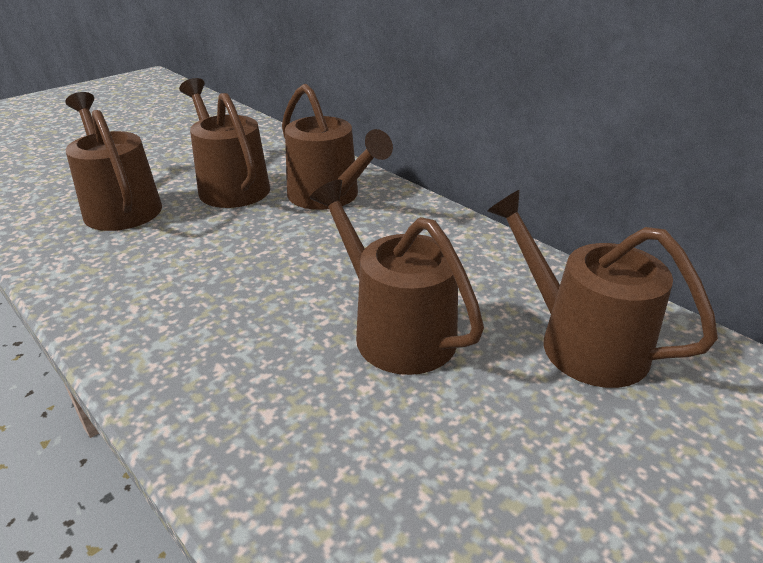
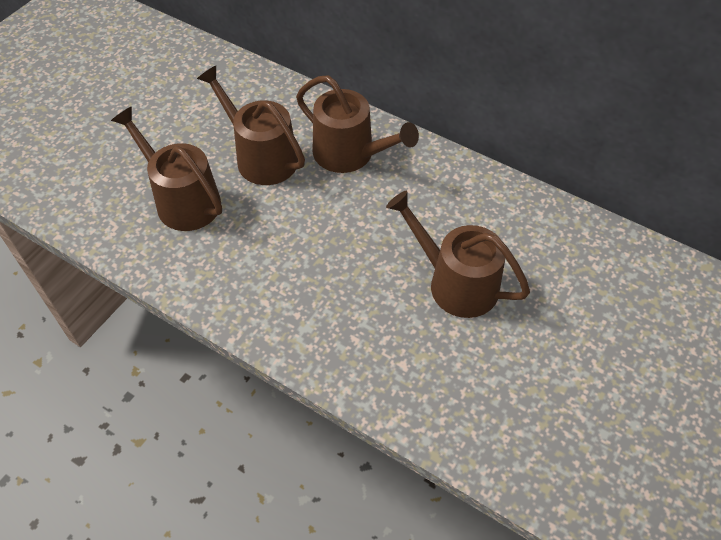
camera: 15 degrees left, 20 degrees up
(582, 342) = (575, 267): brown watering can -> none

